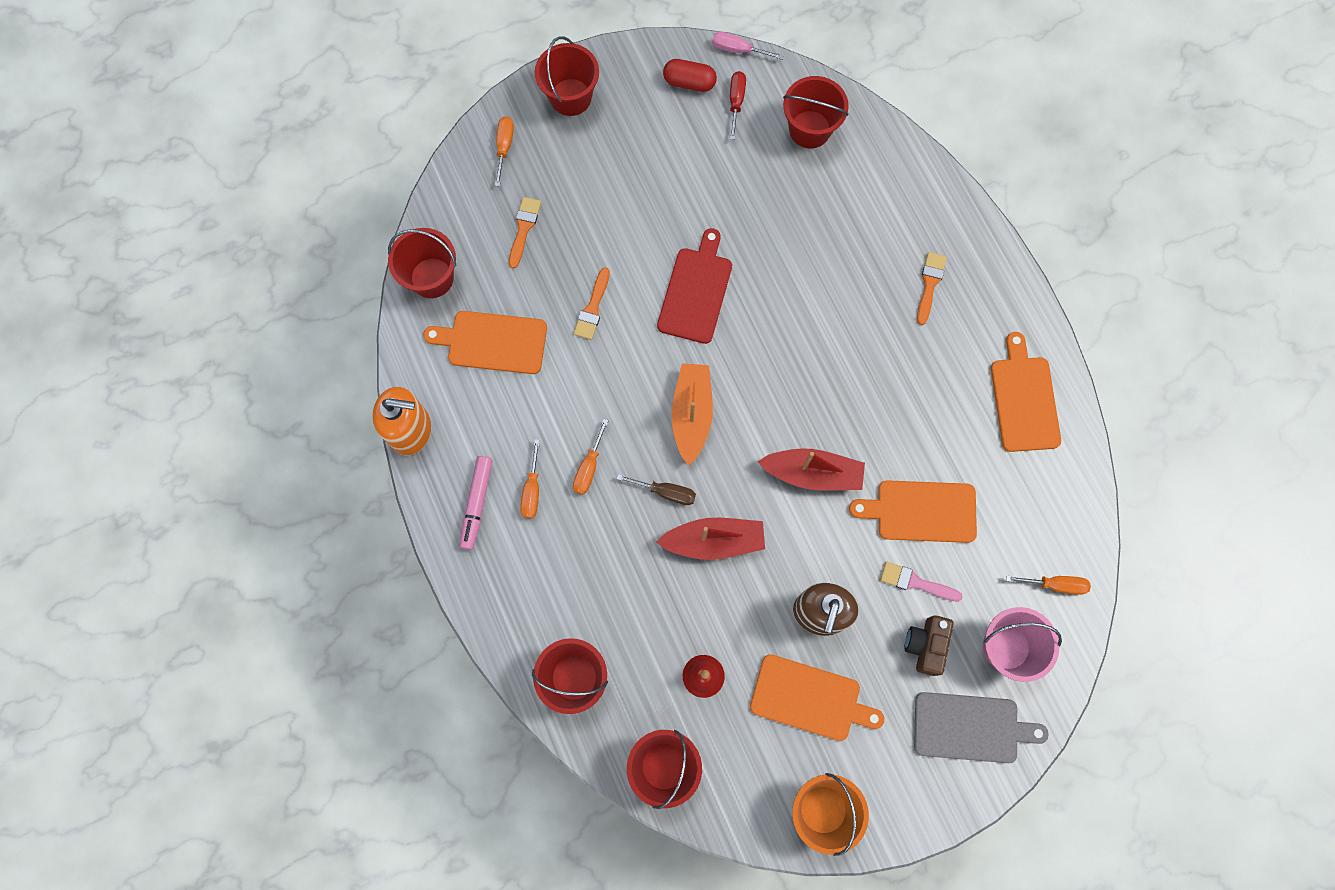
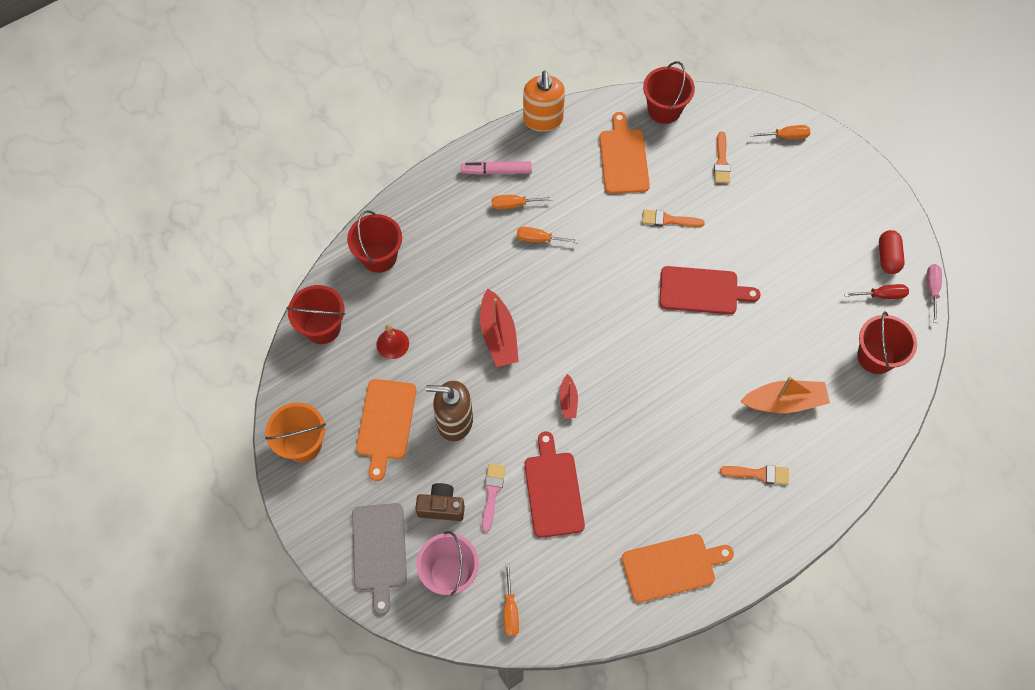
camera: 80 degrees right, 10 degrees down
(524, 228) = (721, 162): orange brush -> orange brush turned 90 degrees clockwise
(570, 97) = (844, 174): red bucket -> none
(666, 492) = (530, 295): brown screwdriver -> none
(691, 414) = (597, 304): orange boat -> orange boat (784, 402)
(812, 473) = (568, 400): red boat -> red boat, size x0.54
(921, 511) = (553, 490): orange cutting board -> red cutting board

